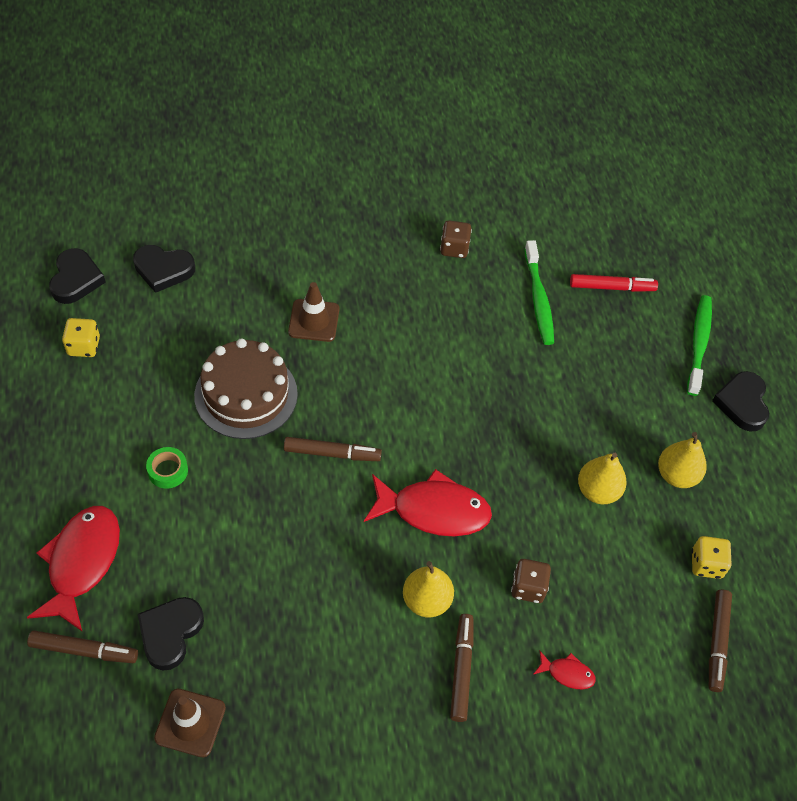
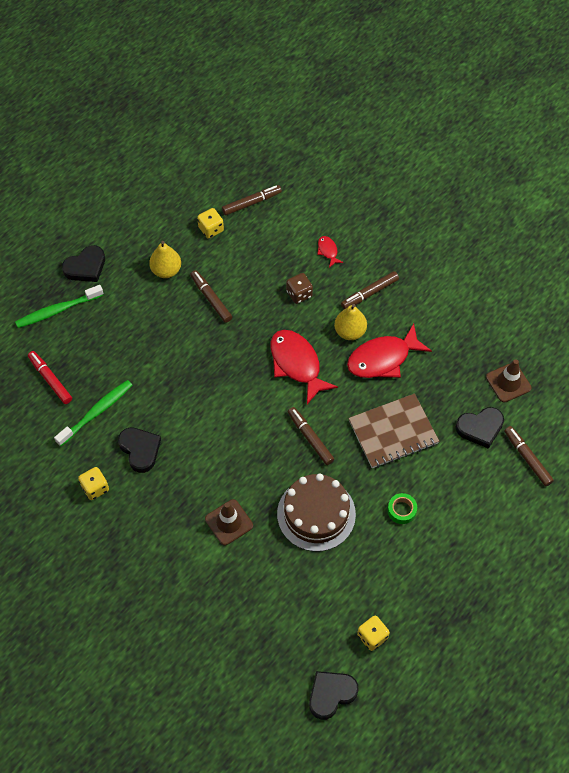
camera: 125 degrees left, 5 degrees up
(82, 563) = (490, 502): red fish -> red fish (383, 359)
(163, 270) = (273, 647): black heart -> black heart (140, 450)
(258, 537) = (393, 432): none -> brown notebook
(454, 248) = (95, 488): brown dice -> yellow dice
(597, 491) = (211, 299): yellow pear -> brown marker

